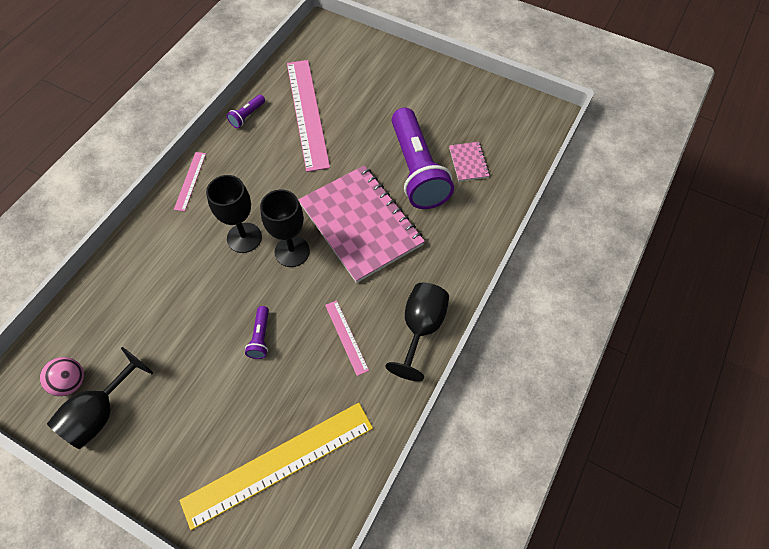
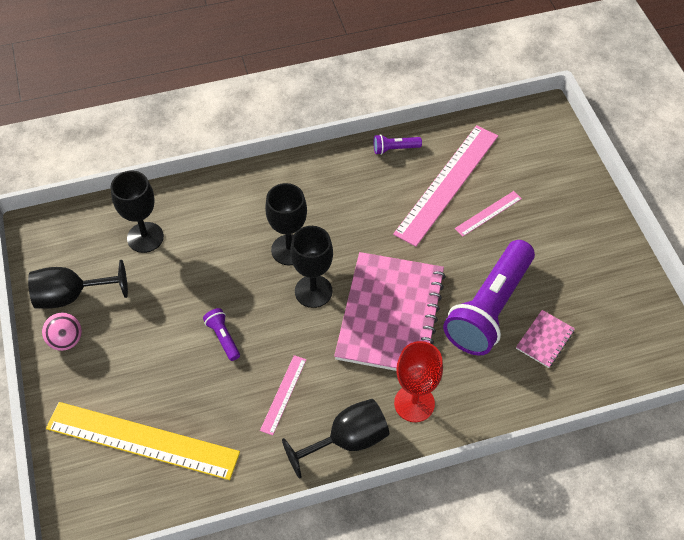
camera: 45 degrees right, 5 degrees down
(71, 382) = (74, 257): pink ball -> pink ball (66, 340)
(118, 318) = (145, 237): none -> black goblet
(190, 181) = (296, 170): pink ruler -> pink ruler (488, 213)
(261, 337) = (223, 337): purple flashlight -> purple flashlight turned 105 degrees clockwise
(436, 267) = (414, 403): none -> red goblet

